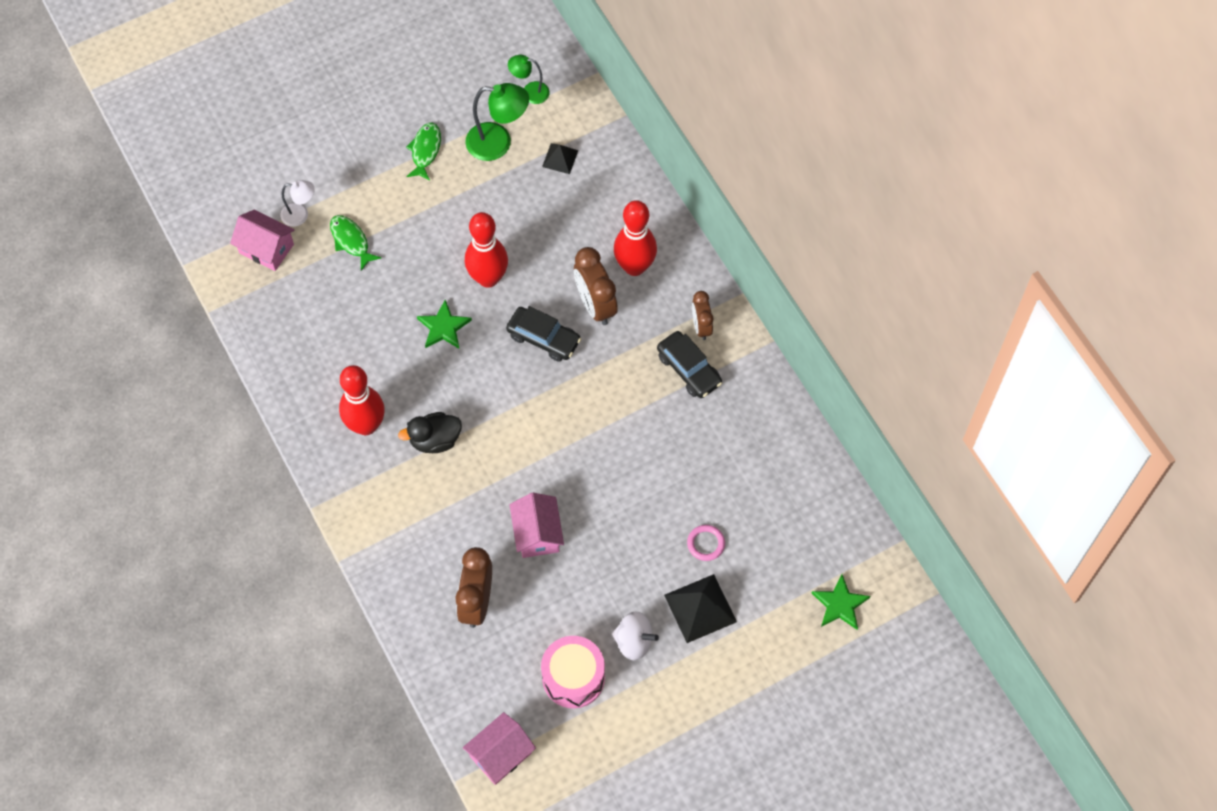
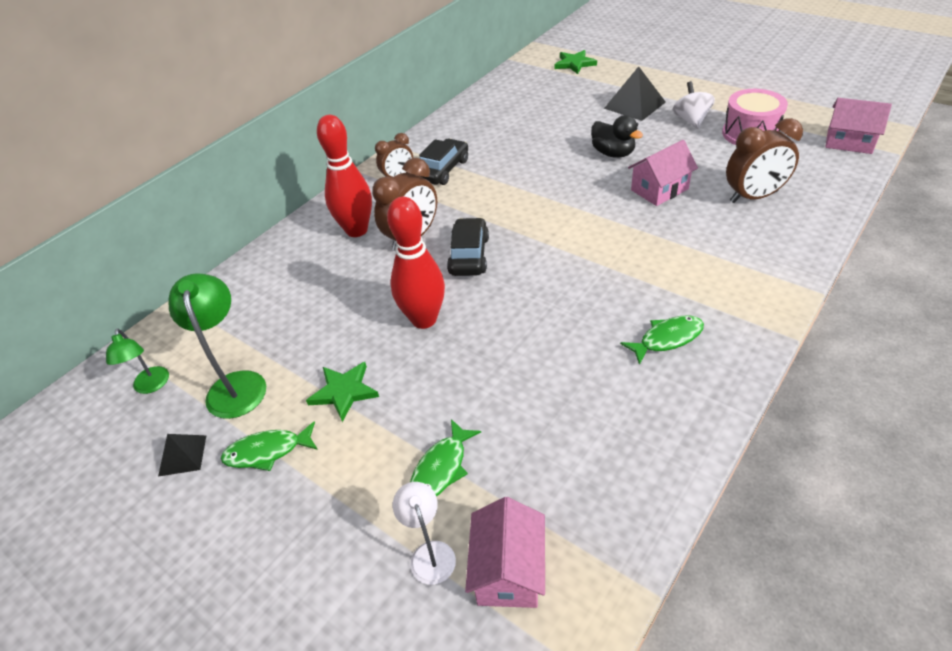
camera: 110 degrees left, 20 degrees down
(366, 425) = (667, 339): red bowling pin -> green fish
(435, 440) = (635, 282): black duck -> black duck (613, 153)
(444, 327) = (505, 328): green star -> green star (344, 392)
(560, 158) = (243, 325): black pyramid -> black pyramid (182, 455)
(706, 544) = (584, 118): pink ring -> none

